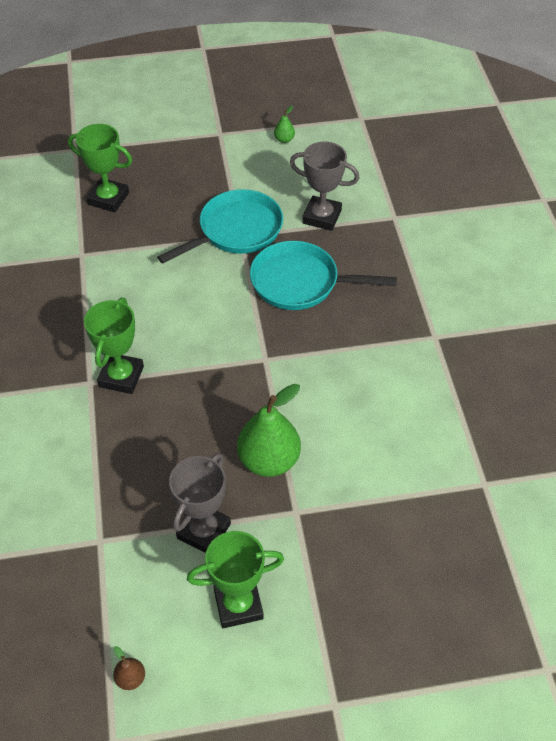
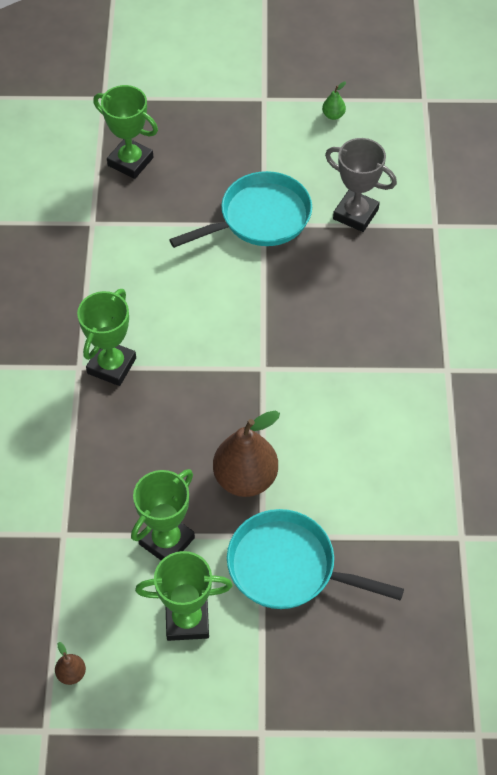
camera: 10 degrees right, 5 degrees up
(204, 531) = (166, 541): grey trophy -> green trophy
(269, 460) = (245, 478): green pear -> brown pear
(300, 282) = (317, 287): turquoise pan -> turquoise pan (288, 567)

